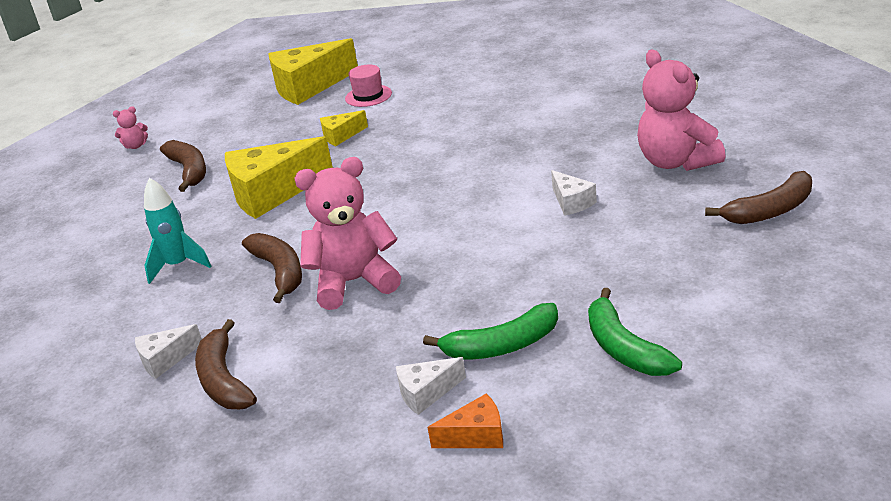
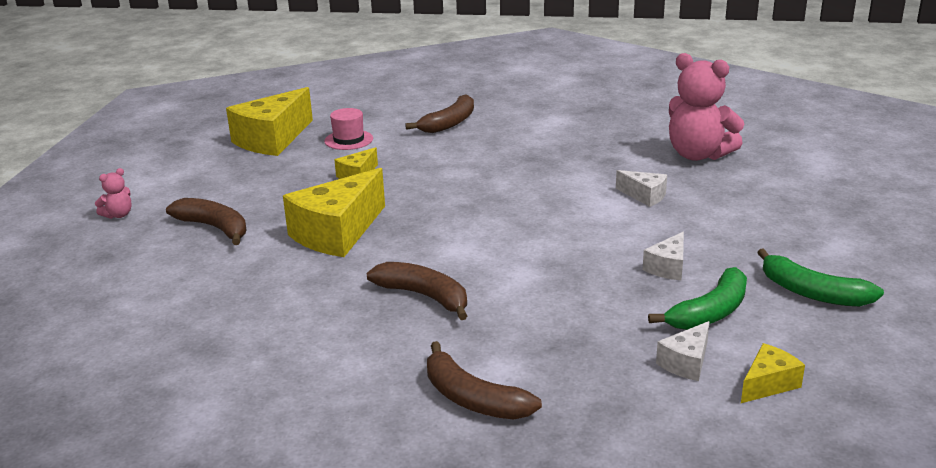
camera: 30 degrees left, 5 degrees down
(165, 360) = (385, 396): white cheese -> white cheese (668, 267)
(178, 265) = (302, 312): turquoise rocket -> none
(354, 282) = (513, 291): pink teddy bear -> none
(476, 436) = (768, 384): orange cheese -> yellow cheese
(770, 210) = (810, 178): brown banana -> brown banana (449, 123)

